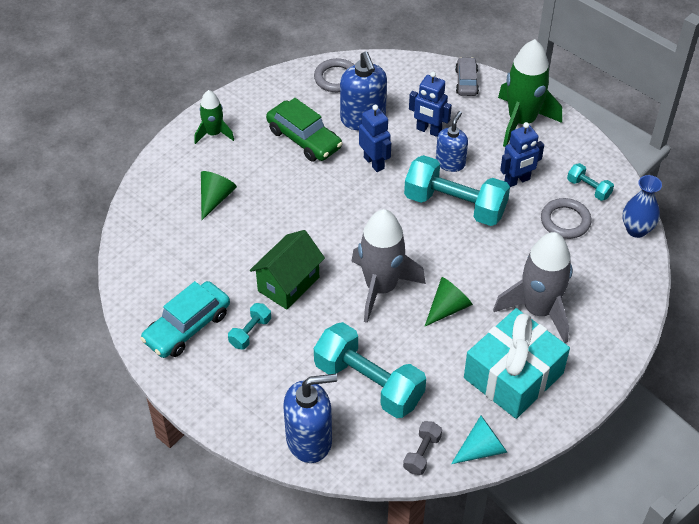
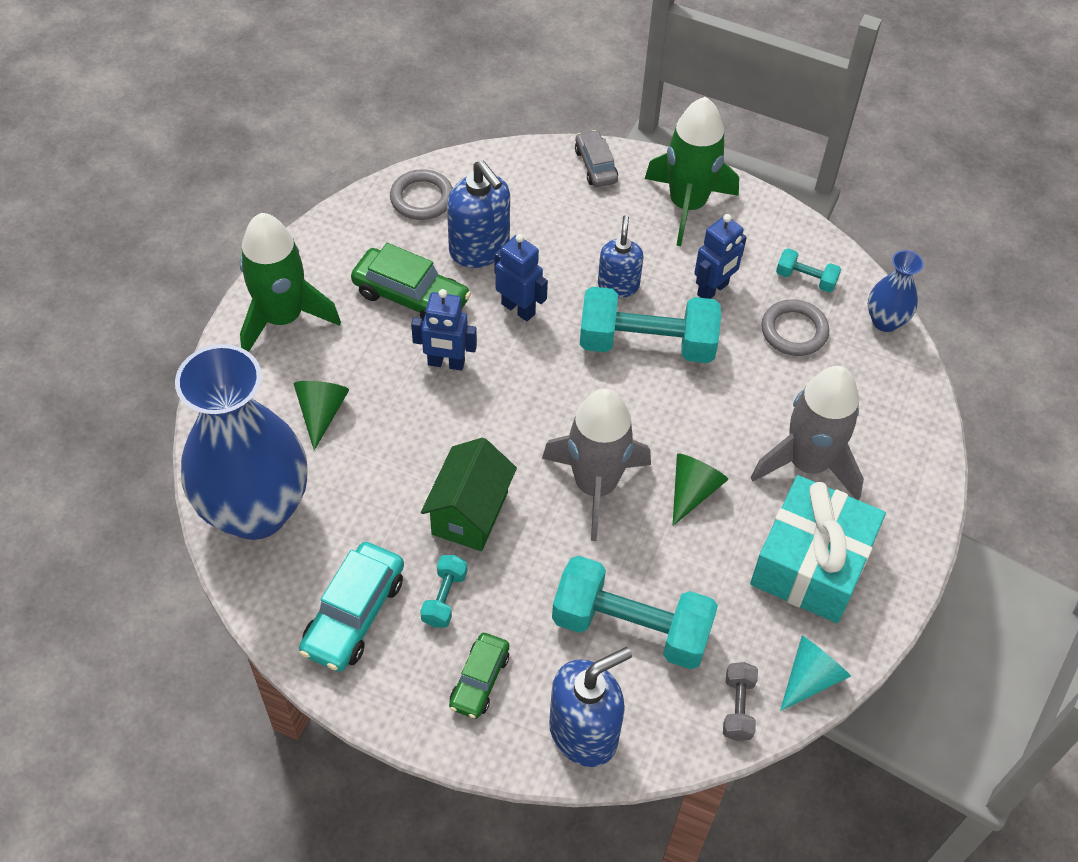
camera: 20 degrees left, 5 degrees up
(149, 248) = (256, 510): none -> blue vase
(214, 133) = (283, 318): green rocket -> green rocket, size x1.81
(253, 389) = (479, 680): none -> green car
(428, 130) = (572, 246): blue robot -> blue robot (446, 363)

